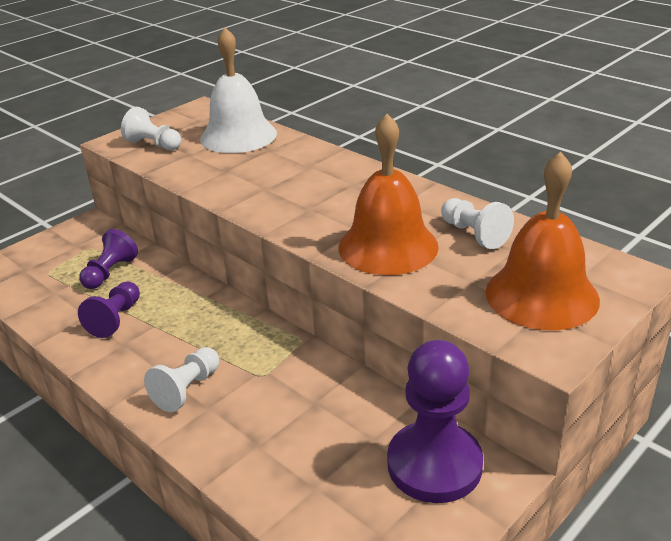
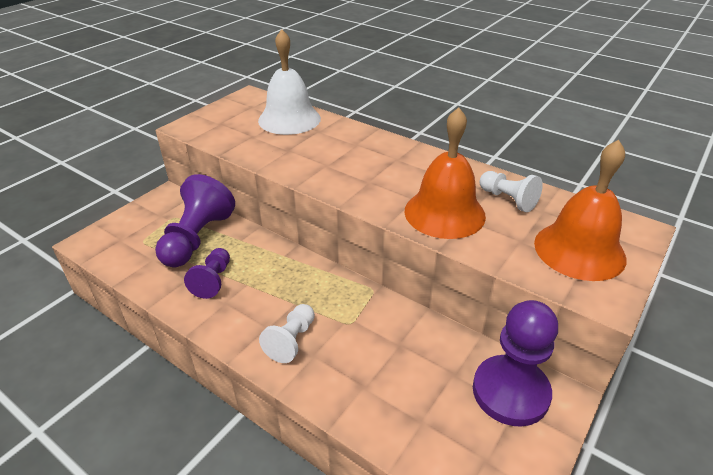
camera: 10 degrees left, 5 degrees up
(110, 272) = (197, 238): purple pawn -> purple pawn, size x1.75
(154, 145) = (220, 128): white pawn -> none

